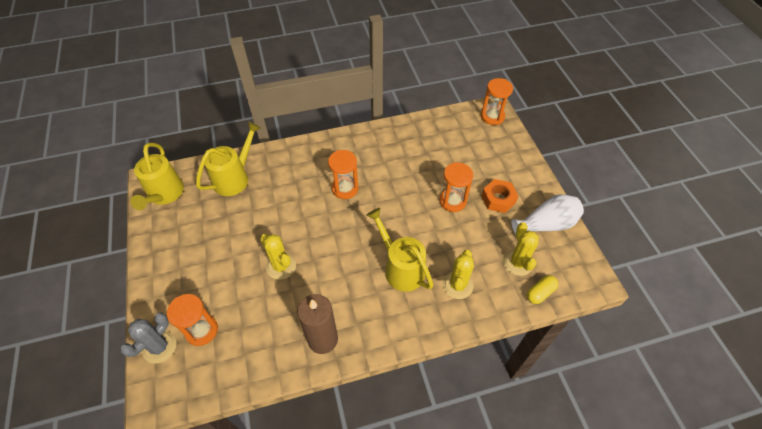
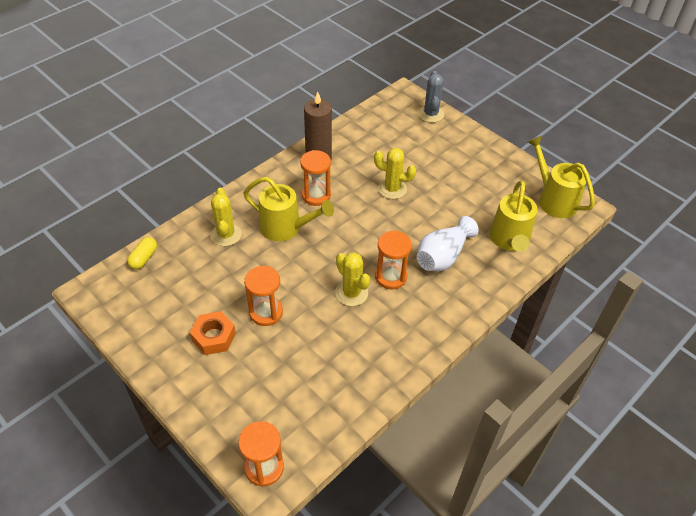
camera: 150 degrees right, 5 degrees down
(201, 330) = (412, 131): orange hourglass -> orange hourglass (316, 195)
(518, 262) = (172, 276): yellow cactus -> yellow cactus (351, 293)
(546, 225) = (149, 329): white vase -> white vase (443, 256)

